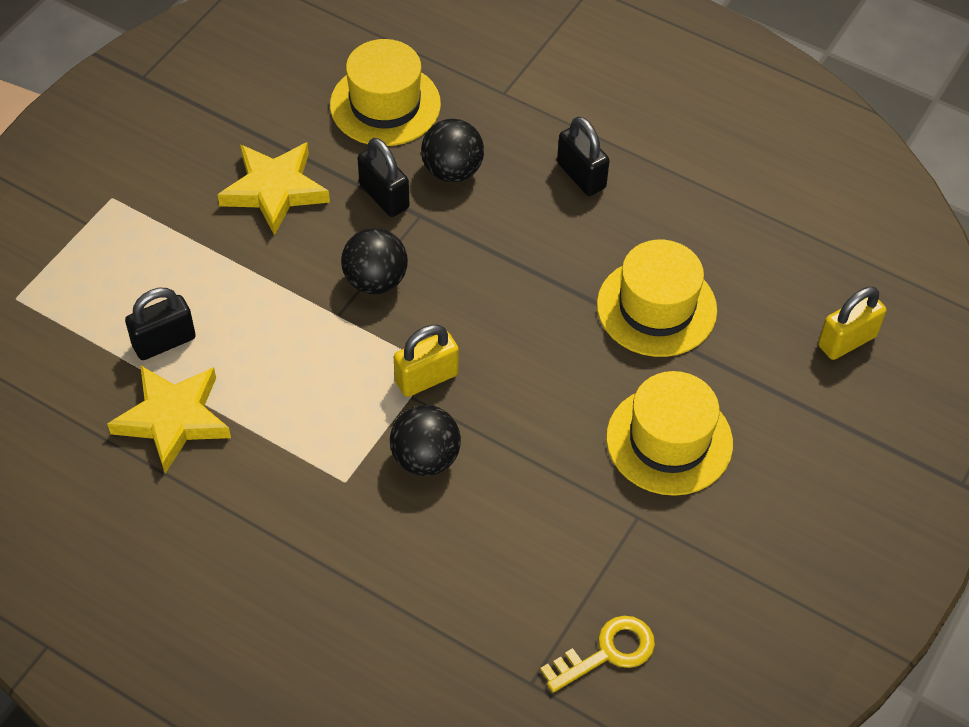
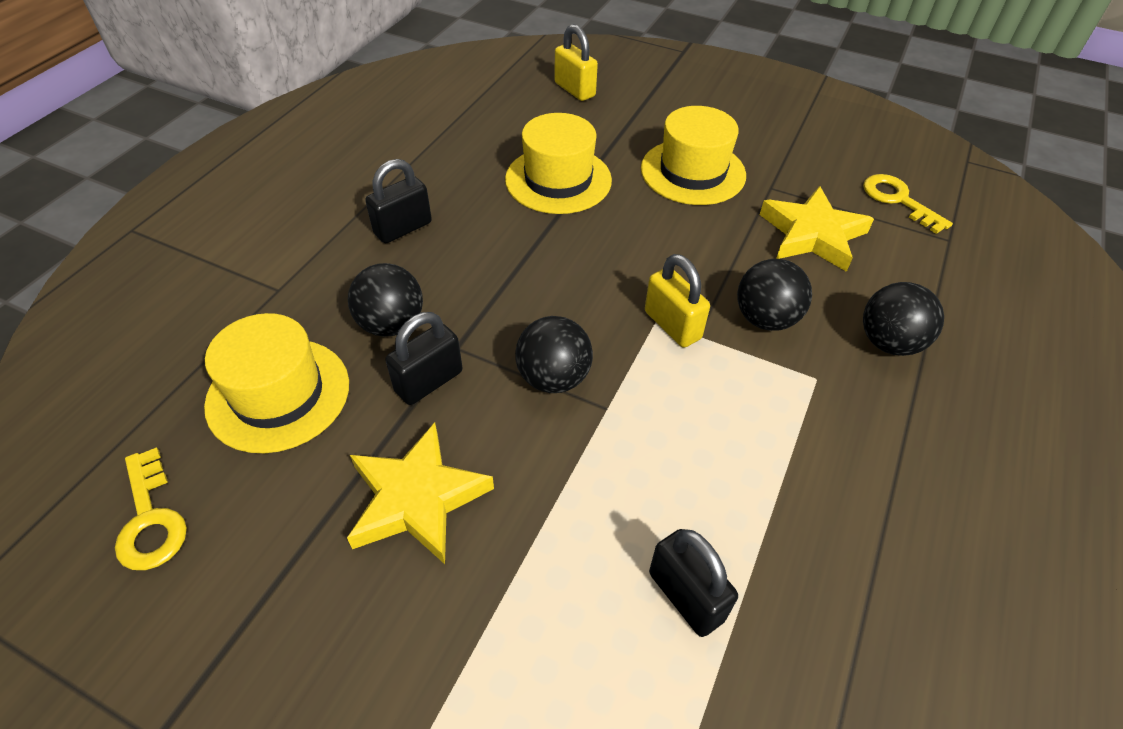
camera: 95 degrees left, 5 degrees down
(173, 419) = (799, 562): yellow star -> yellow star (812, 234)
(287, 51) = (150, 519): none -> yellow key
(380, 559) = (889, 342): none -> black ball

